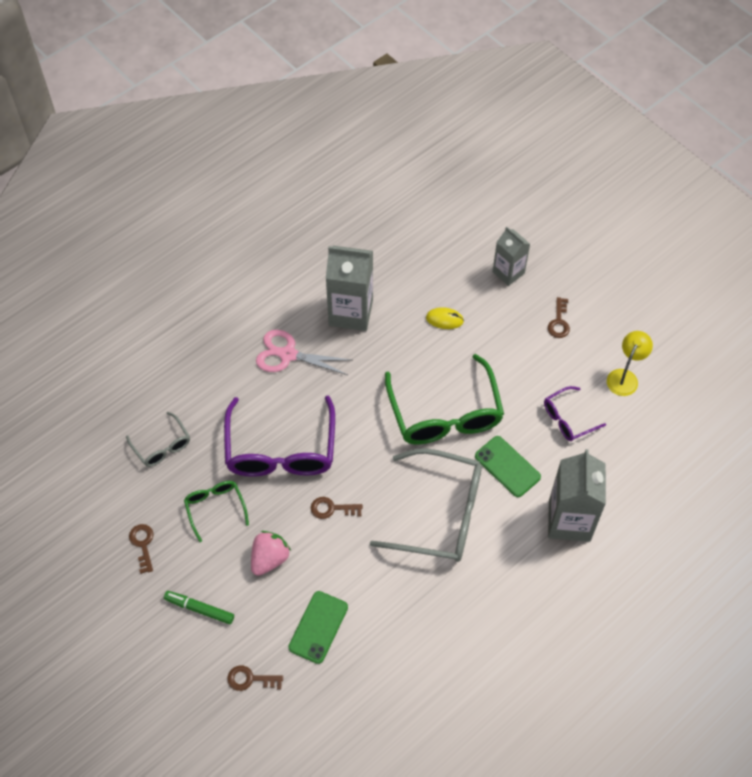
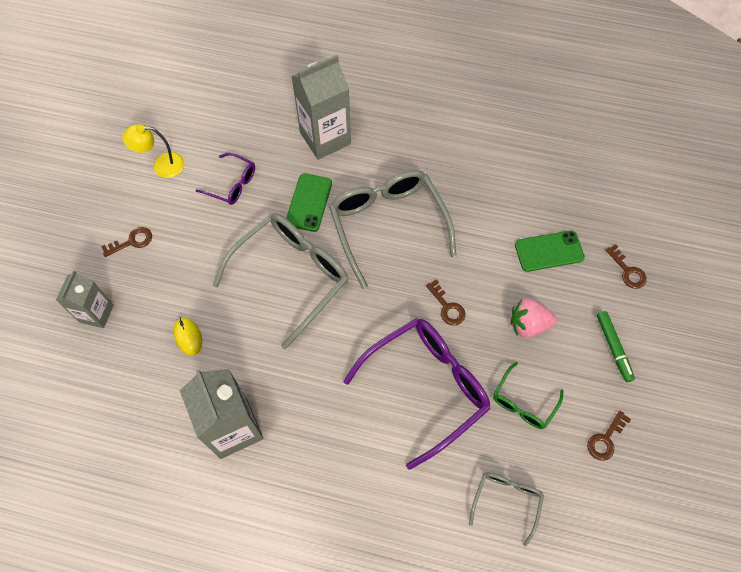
camera: 125 degrees left, 5 degrees up
(288, 355) = (323, 454): pink scissors -> none
(445, 414) = (291, 276): green glasses -> grey glasses

